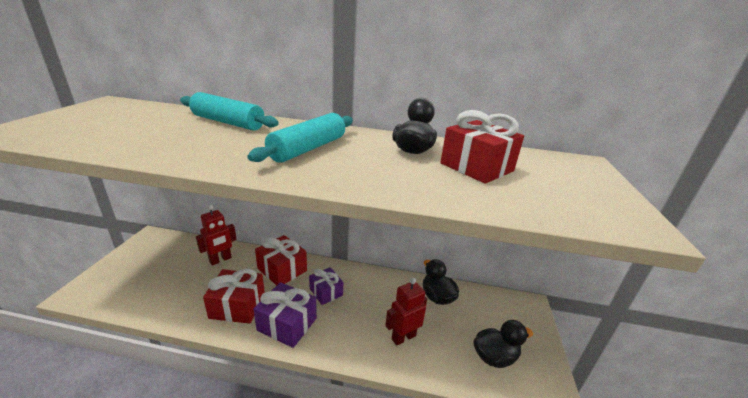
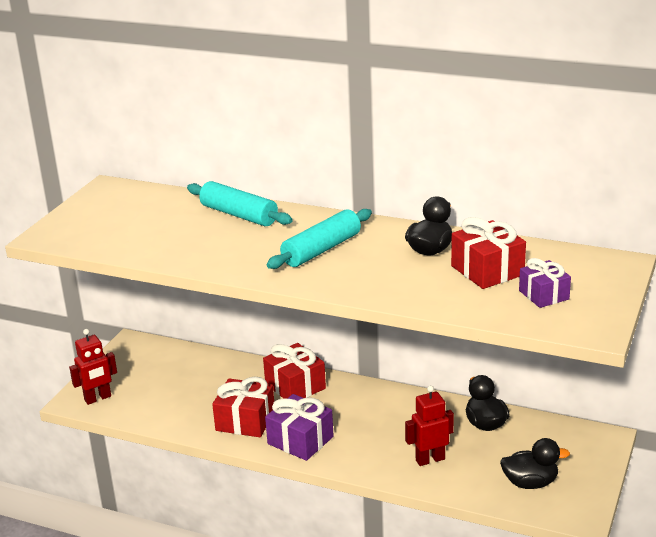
camera: 15 degrees right, 0 degrees up
(220, 260) = (220, 372): red robot -> red robot (98, 398)
(326, 292) = (347, 412): purple gift -> purple gift (543, 295)

